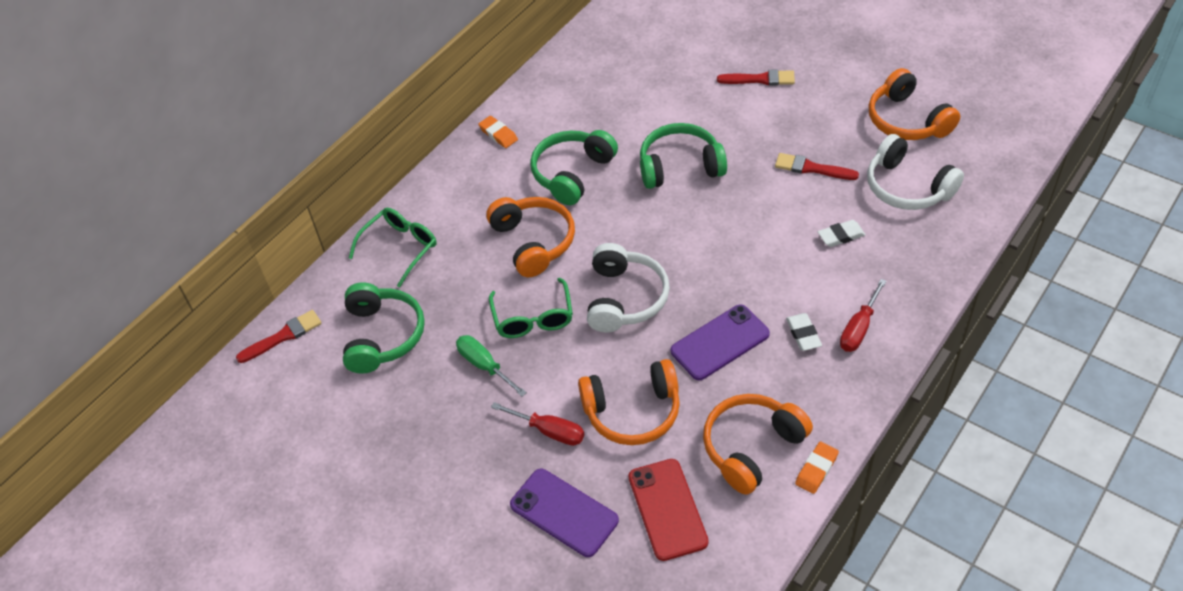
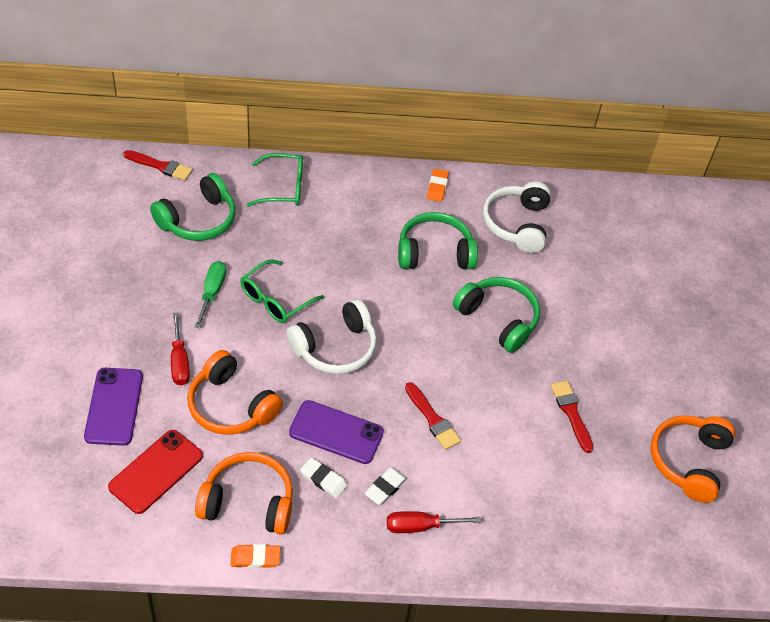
camera: 45 degrees right, 0 degrees up
(533, 242) = (347, 263): orange headphones -> none
(760, 79) = (643, 329): red brush -> red brush (432, 419)
(841, 236) = (512, 469): white eraser -> white eraser (323, 479)
(907, 187) = (608, 496): white headphones -> white headphones (517, 224)

